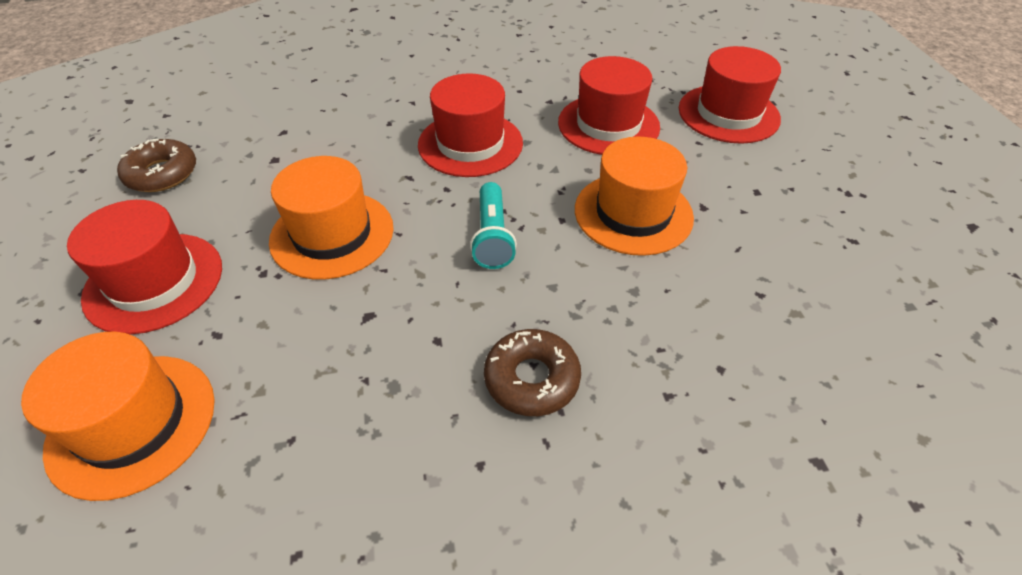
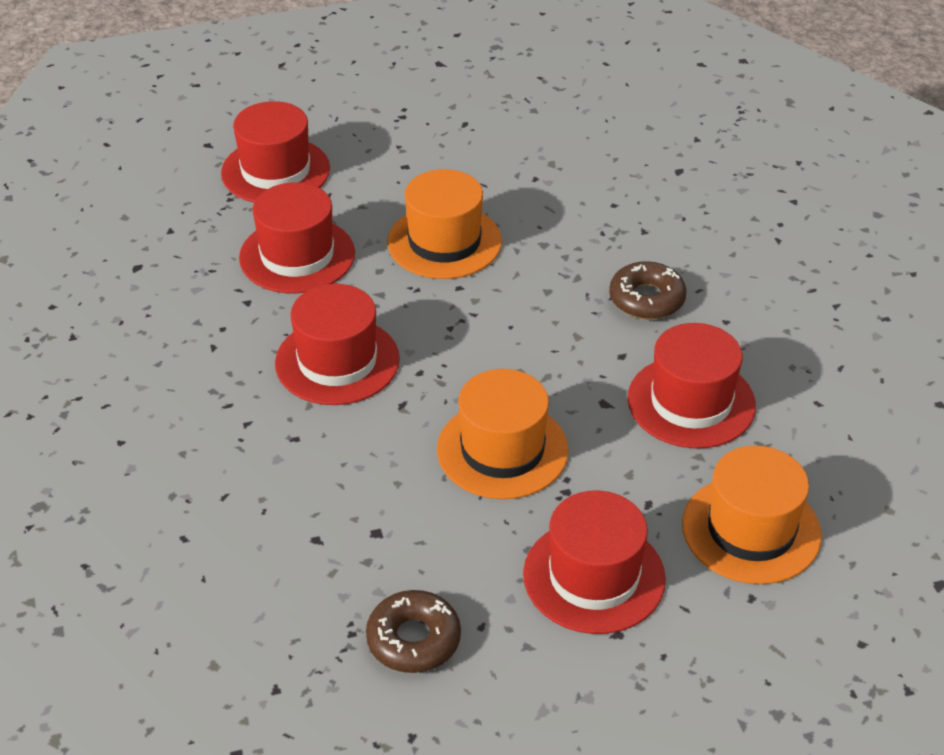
camera: 95 degrees left, 5 degrees down
(345, 397) = (691, 402): none -> red hat
(493, 237) = (490, 332): turquoise flashlight -> none

